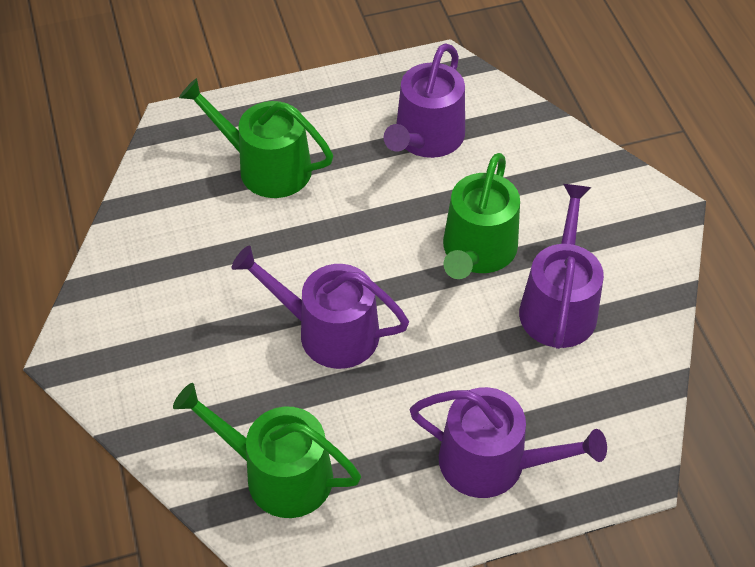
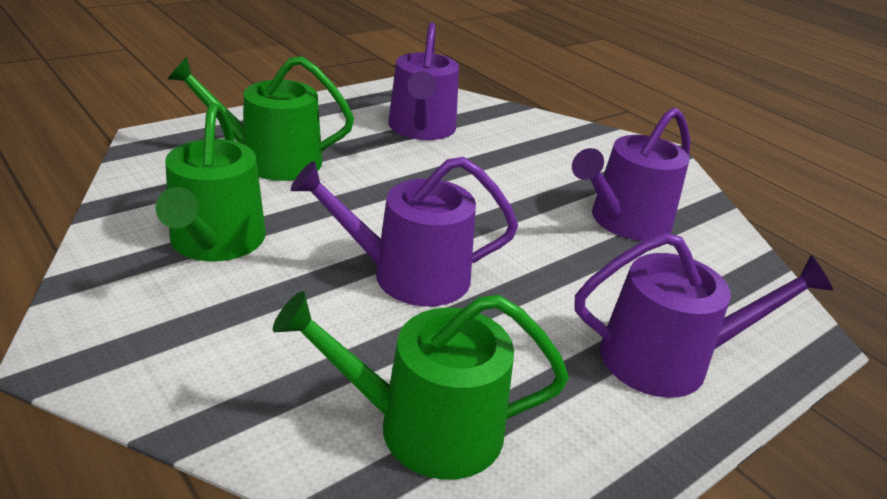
camera: 25 degrees left, 20 degrees down
(477, 251) = (521, 195): green watering can -> green watering can (215, 242)
(558, 305) = (624, 221): purple watering can -> purple watering can turned 120 degrees counterclockwise

